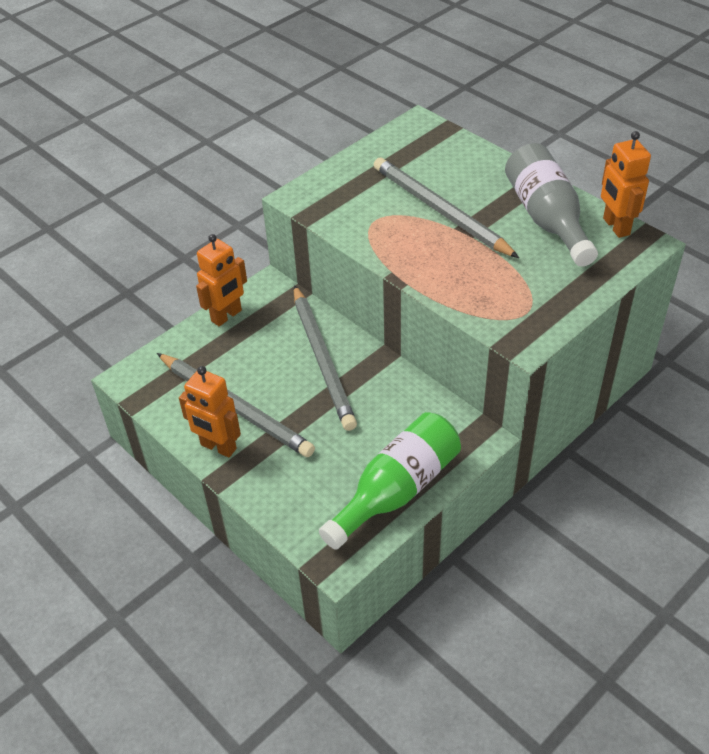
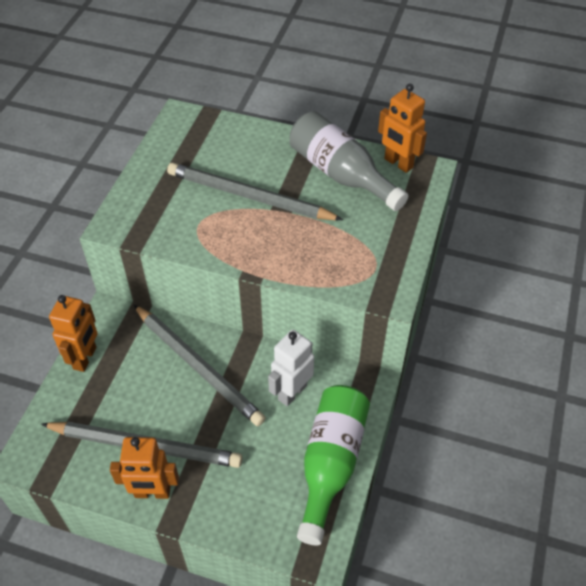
camera: 30 degrees left, 5 degrees up
(398, 415) = (292, 392): none -> white robot

